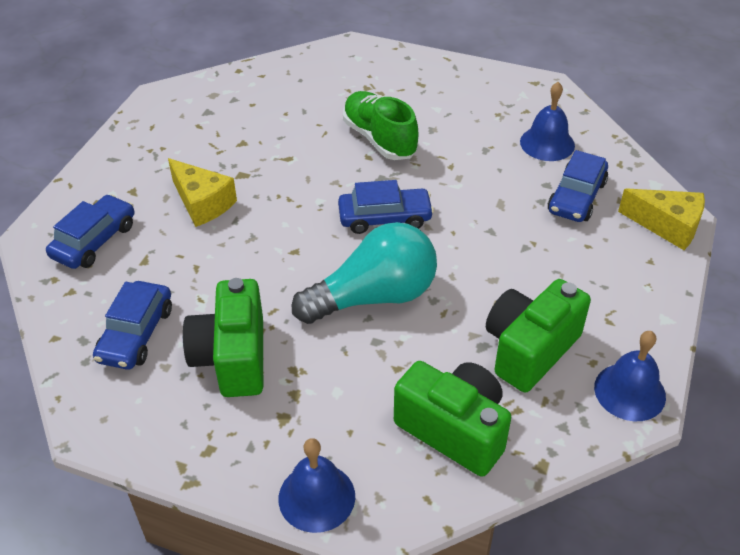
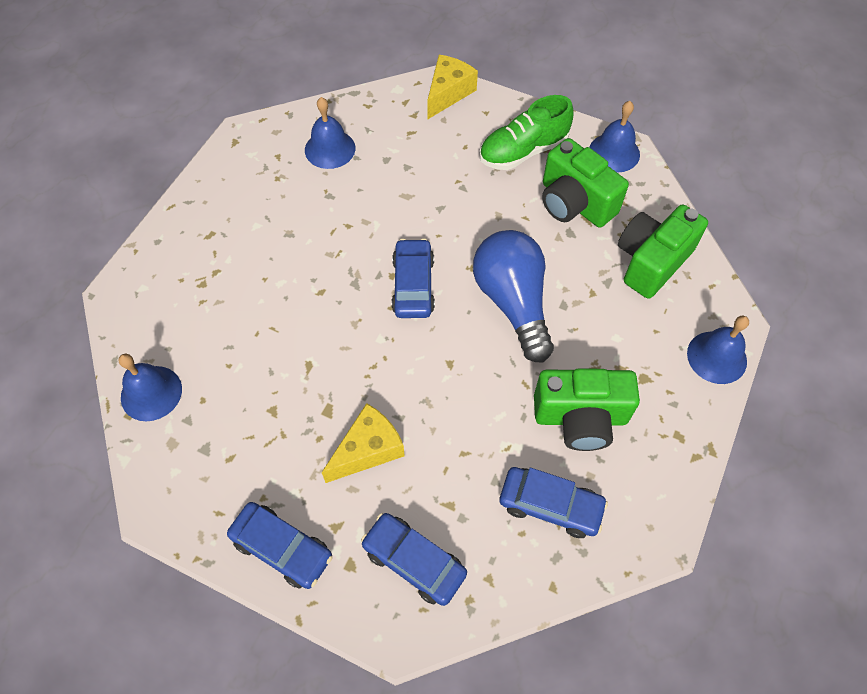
camera: 85 degrees left, 15 degrees up
(258, 78) = (151, 393): none -> blue bell
(374, 297) = (513, 302): turquoise light bulb -> blue light bulb
(379, 139) = (294, 279): green shoe -> green shoe (523, 151)
(576, 197) = (405, 142): blue car -> blue car (282, 548)

